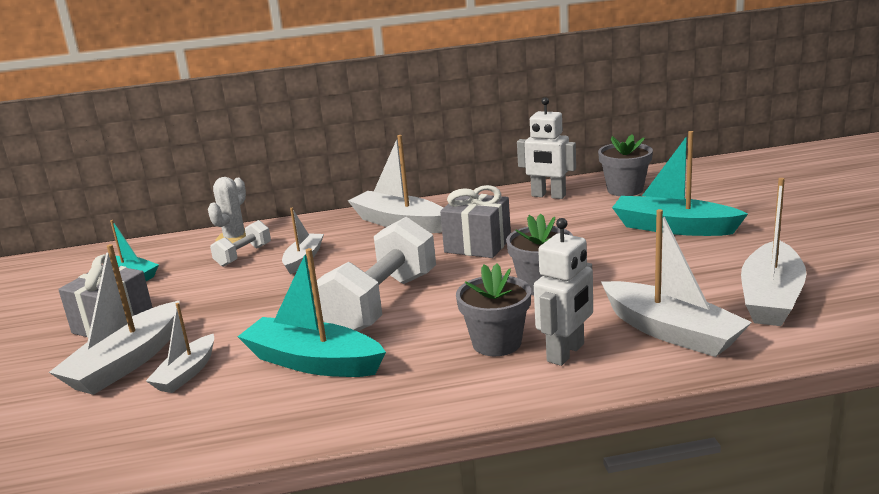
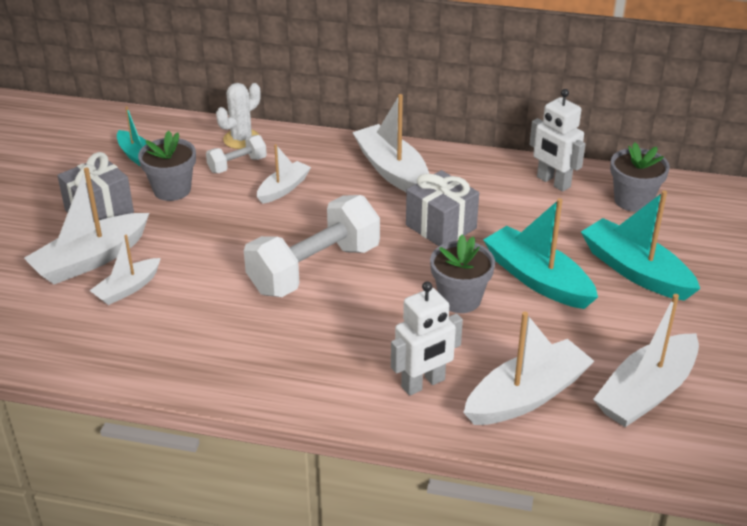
camera: 20 degrees right, 15 degrees up
(313, 362) = (224, 314): turquoise boat -> turquoise boat (537, 279)
(496, 343) = (376, 351): grey flower pot -> grey flower pot (172, 190)
(671, 332) = (527, 396): white boat -> white boat turned 105 degrees counterclockwise

